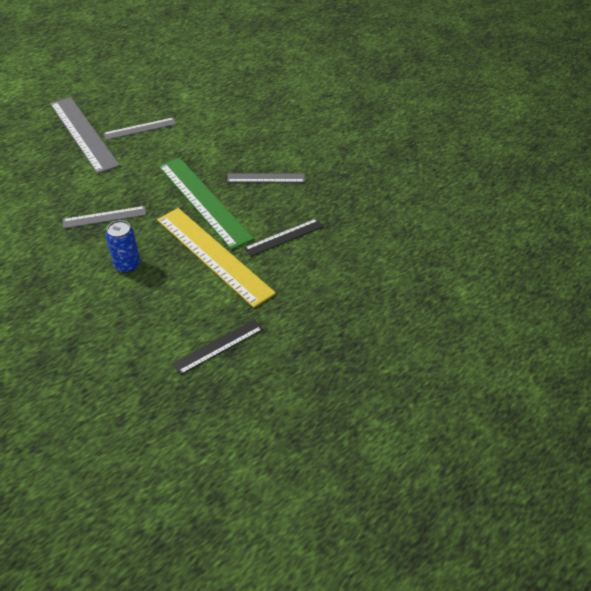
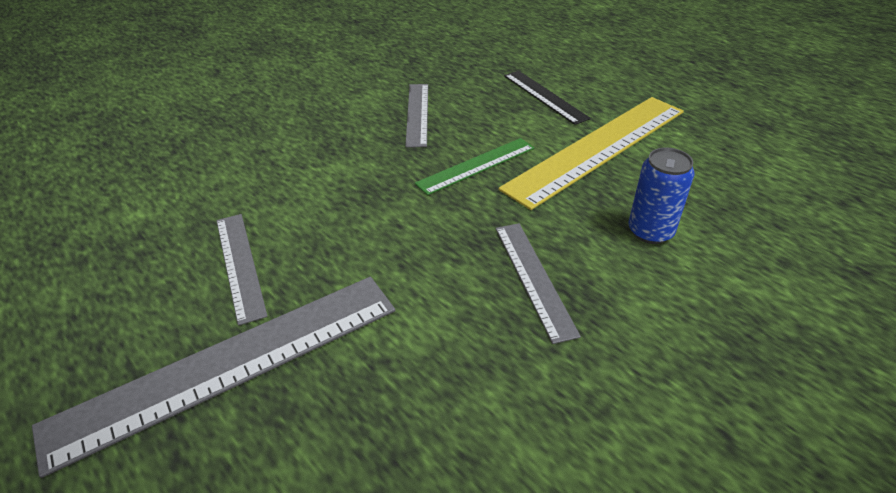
camera: 90 degrees left, 5 degrees down
(204, 201) = (476, 165): green ruler -> green ruler, size x0.53
(218, 346) = (762, 134): black ruler -> none

